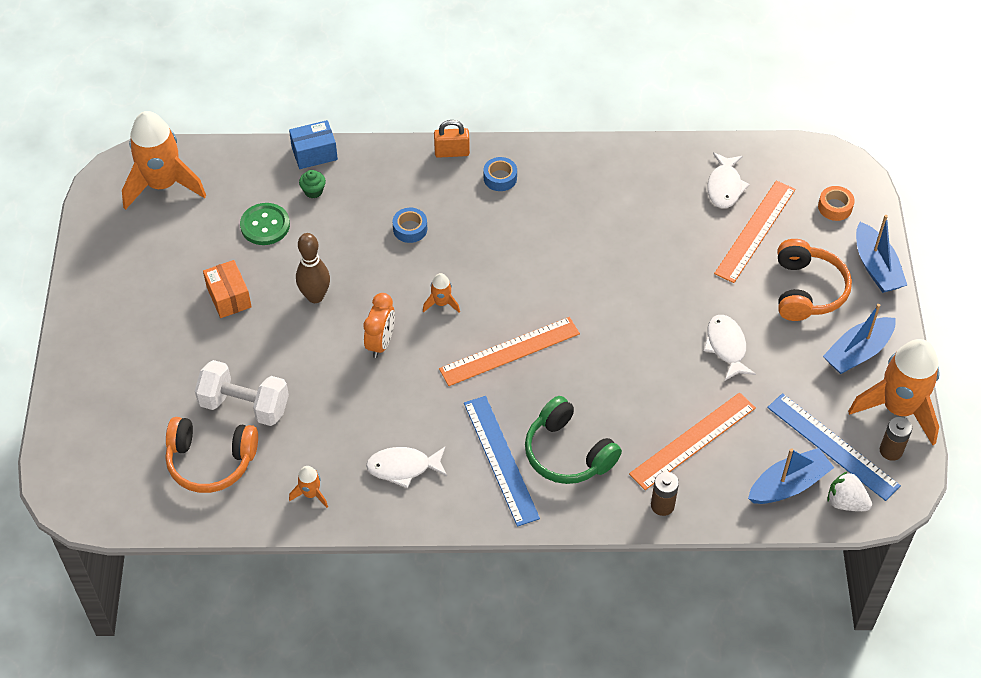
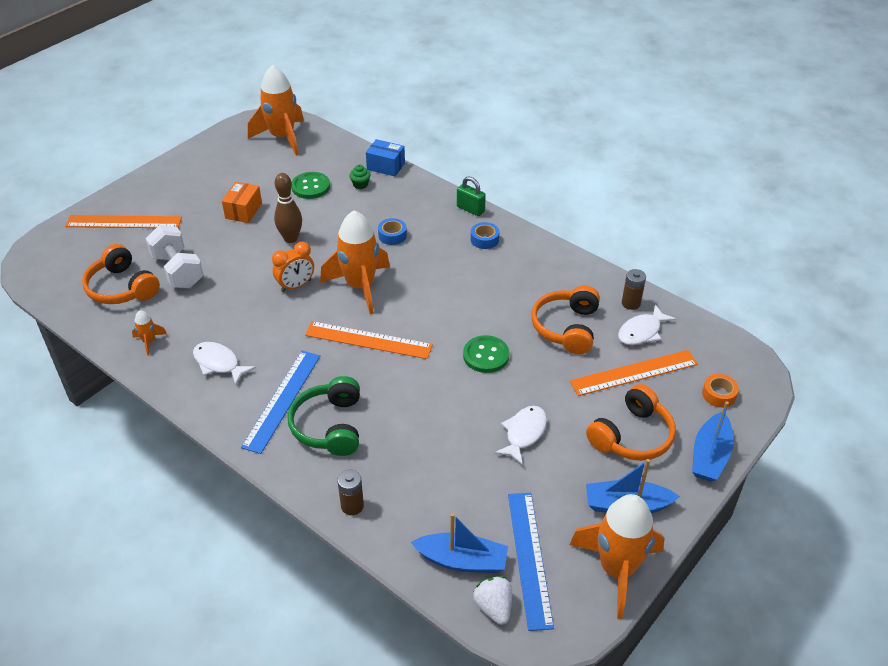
camera: 40 degrees right, 10 degrees down
(441, 303) = (360, 286): orange rocket -> orange rocket, size x2.31
(452, 152) = (470, 209): orange padlock -> green padlock
(624, 296) = (486, 355): none -> green button
(662, 224) = (566, 327): none -> orange headphones
(693, 440) = (425, 478): orange ruler -> orange ruler (124, 222)
(891, 451) = (575, 596): brown battery -> brown battery (631, 303)

